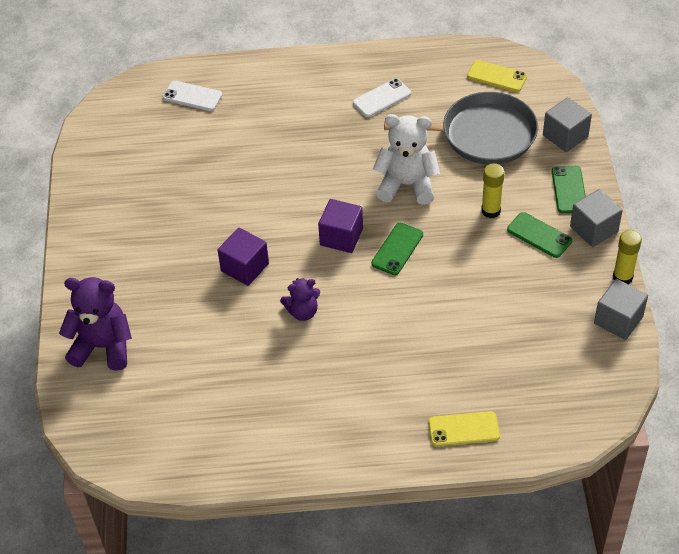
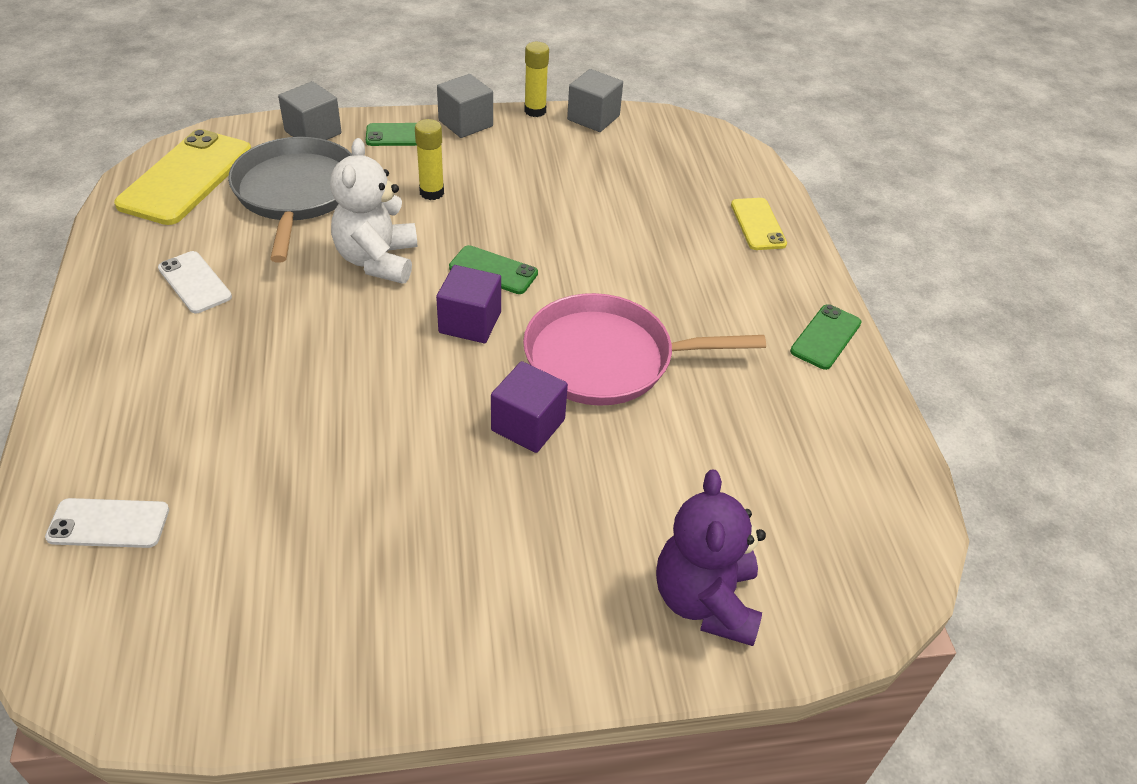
camera: 100 degrees left, 5 degrees down
(192, 96) = (108, 524): white phone -> white phone turned 75 degrees clockwise
(302, 312) = (607, 358): purple teddy bear -> pink pan
(497, 76) = (186, 177): yellow phone -> yellow phone, size x1.84
(539, 235) = (473, 160): green phone -> green phone (825, 337)

